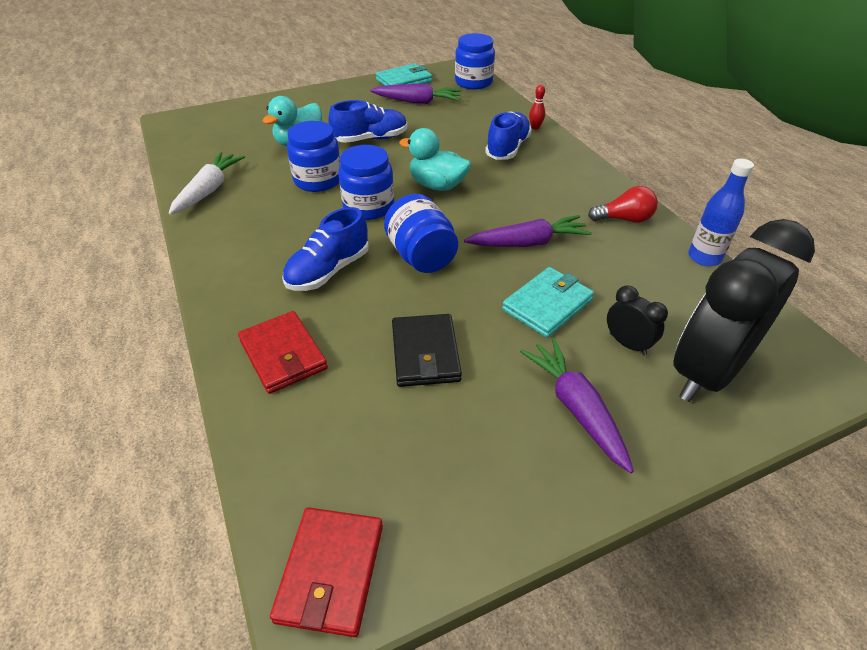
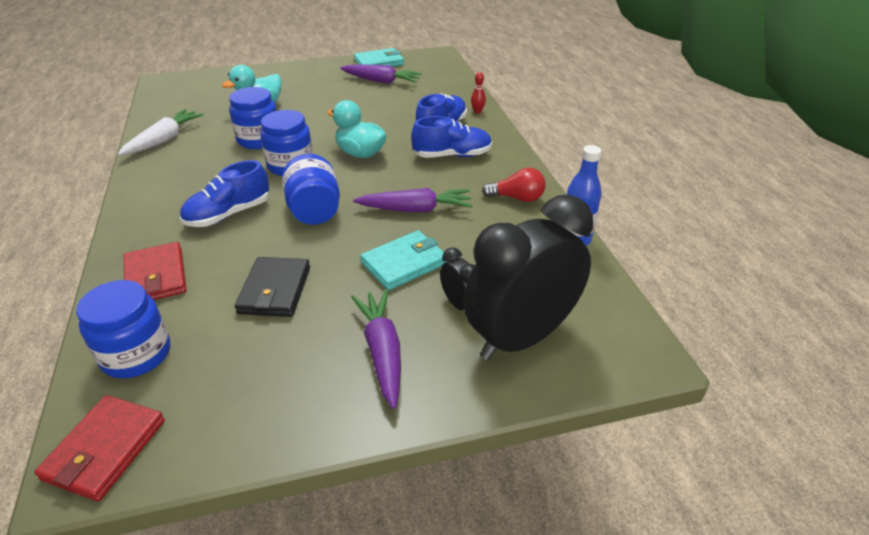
camera: 10 degrees right, 5 degrees down
(370, 139) = (322, 109): blue shoe -> blue shoe (452, 155)
(473, 82) = (441, 68): blue jar -> blue jar (136, 354)

